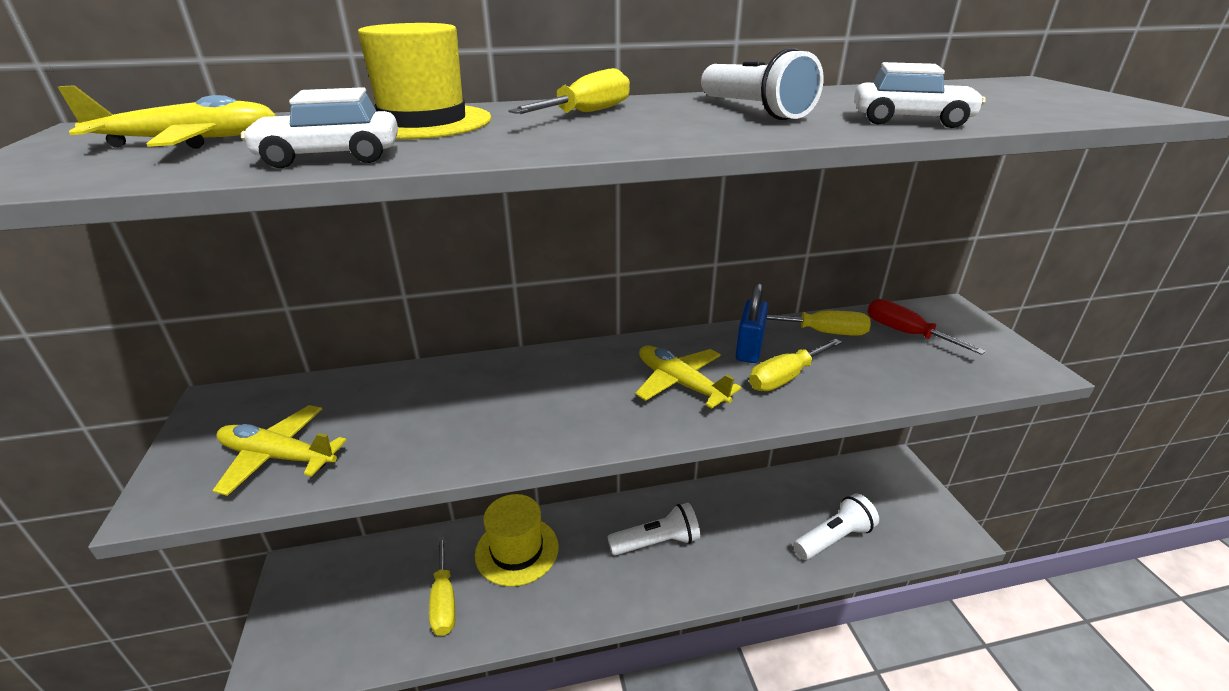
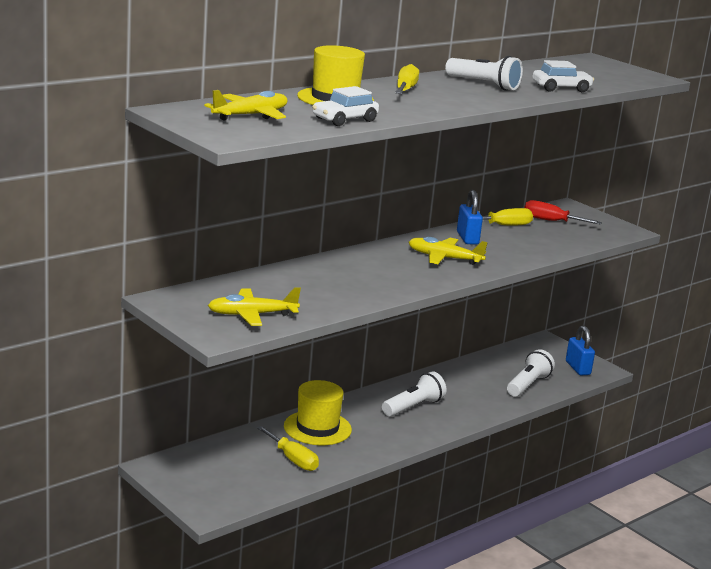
camera: 30 degrees left, 10 degrees down
(785, 378) = (500, 249): yellow screwdriver -> none
(921, 522) = (577, 368): none -> blue padlock

